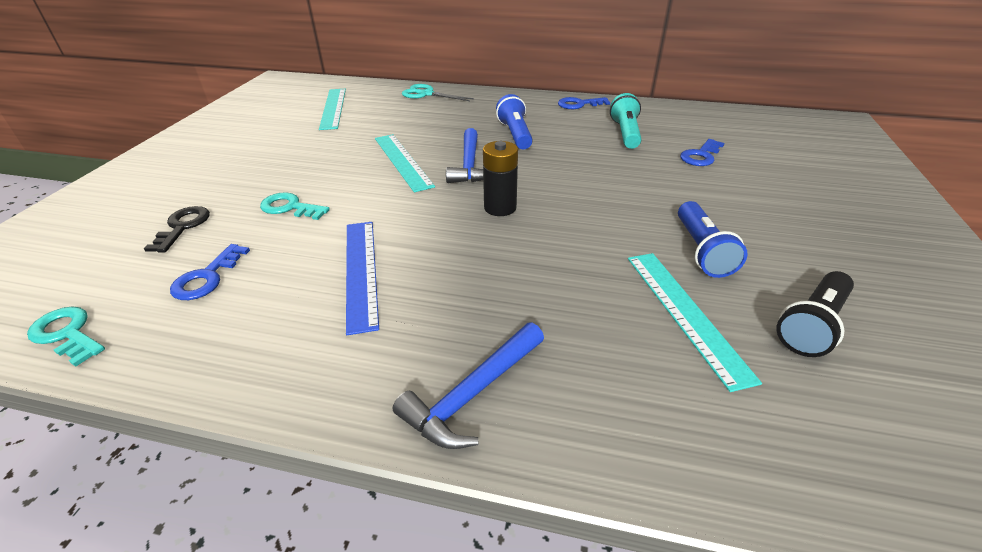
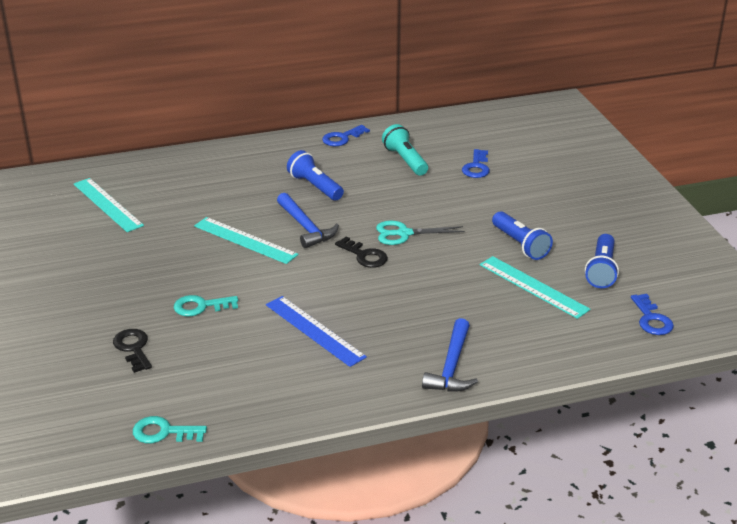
camera: 30 degrees left, 5 degrees down
(207, 277) = (209, 371): blue key -> blue key (651, 319)
(426, 94) = (184, 163): turquoise scissors -> turquoise scissors (404, 233)
(500, 208) = (364, 256): black battery -> black key
(812, 325) = (601, 270): black flashlight -> blue flashlight

